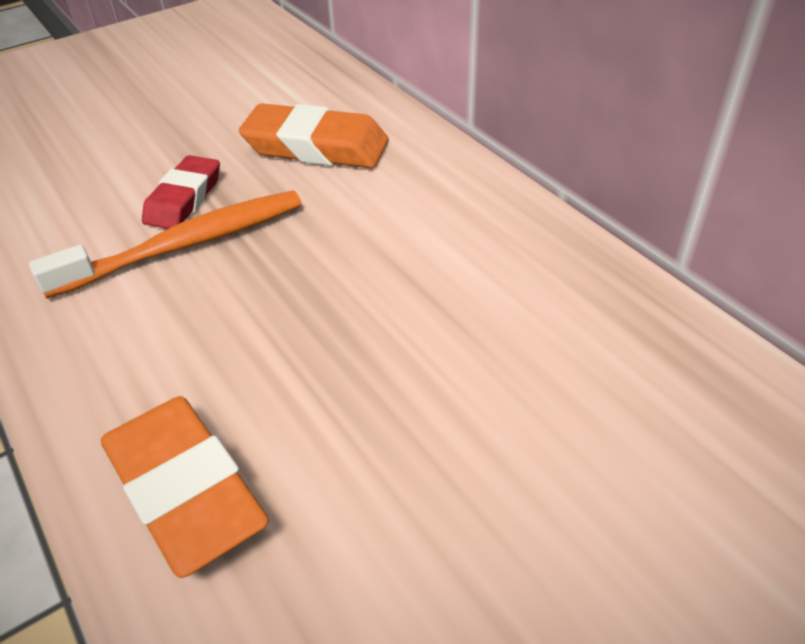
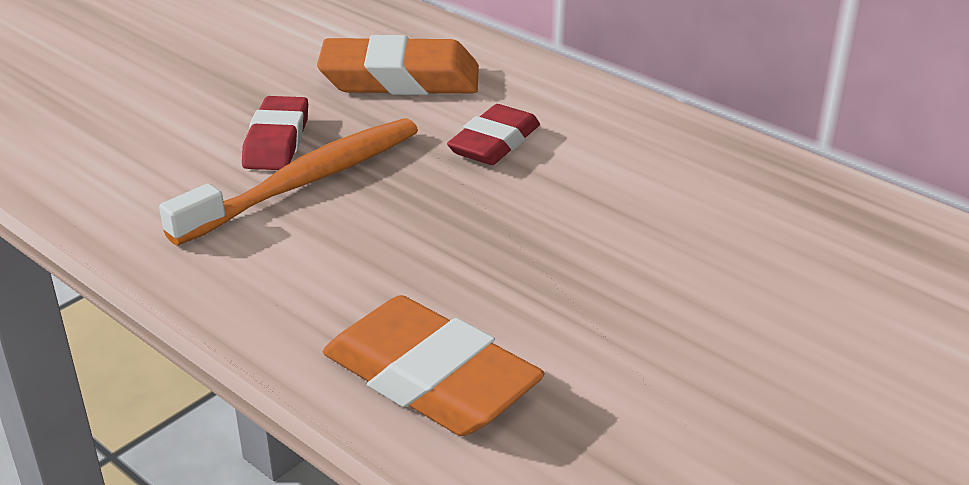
camera: 15 degrees left, 10 degrees down
(367, 224) = (494, 143): none -> red eraser

